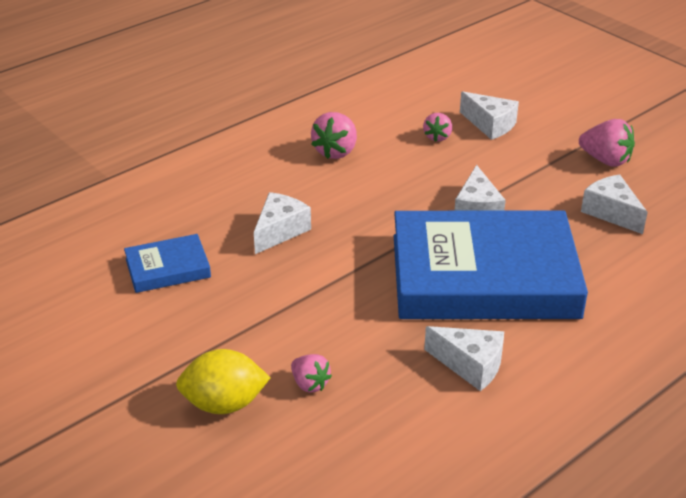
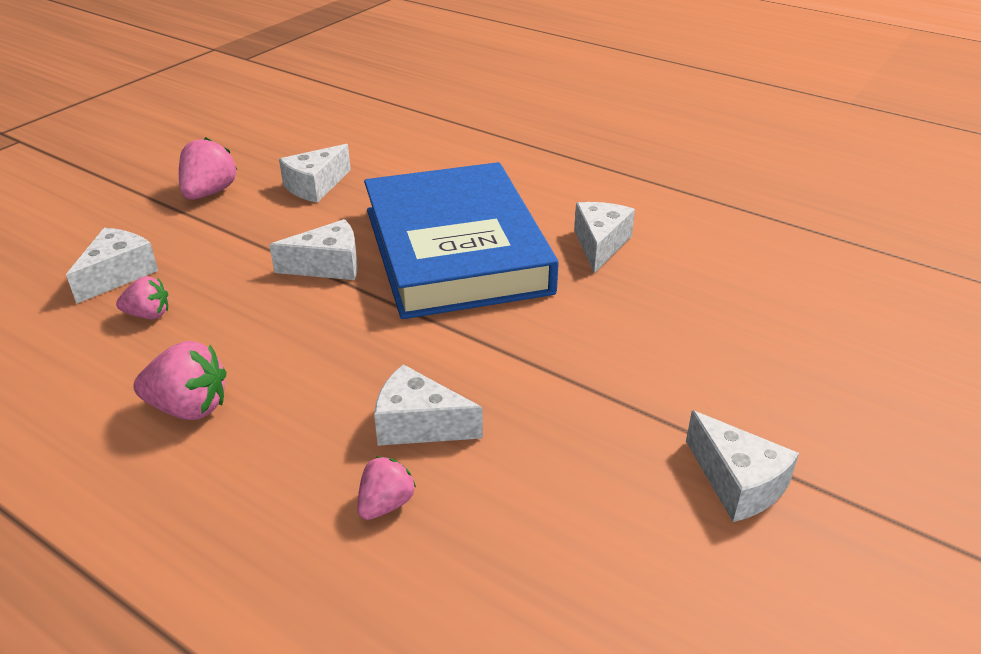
camera: 105 degrees left, 0 degrees up
(156, 354) = (737, 483): none -> white cheese
(168, 268) = (555, 529): blue book -> none
(224, 404) = (772, 396): yellow lemon -> none
(310, 384) = (695, 339): pink strawberry -> pink strawberry (386, 504)

